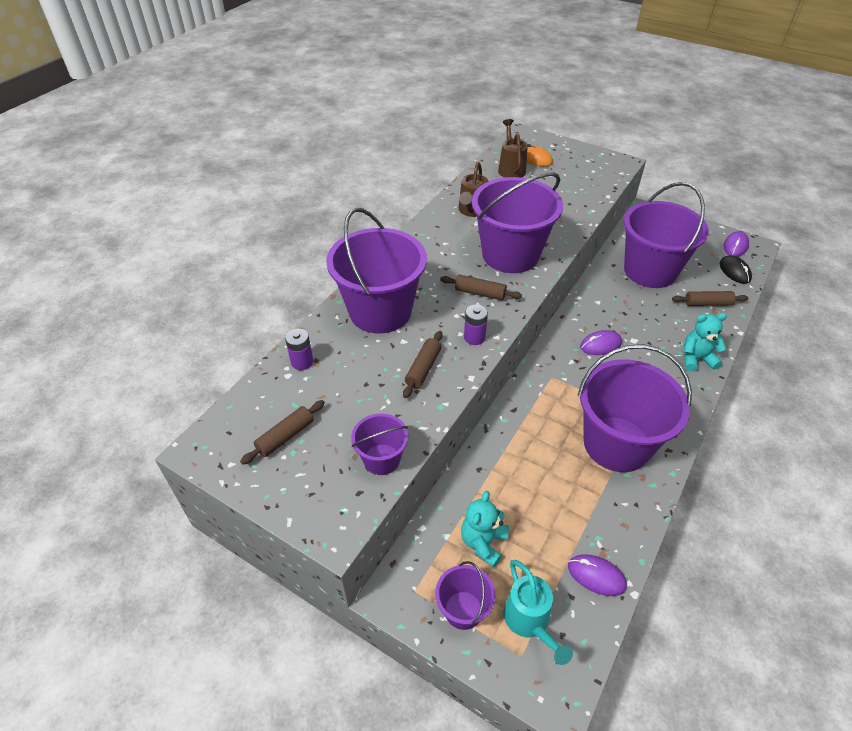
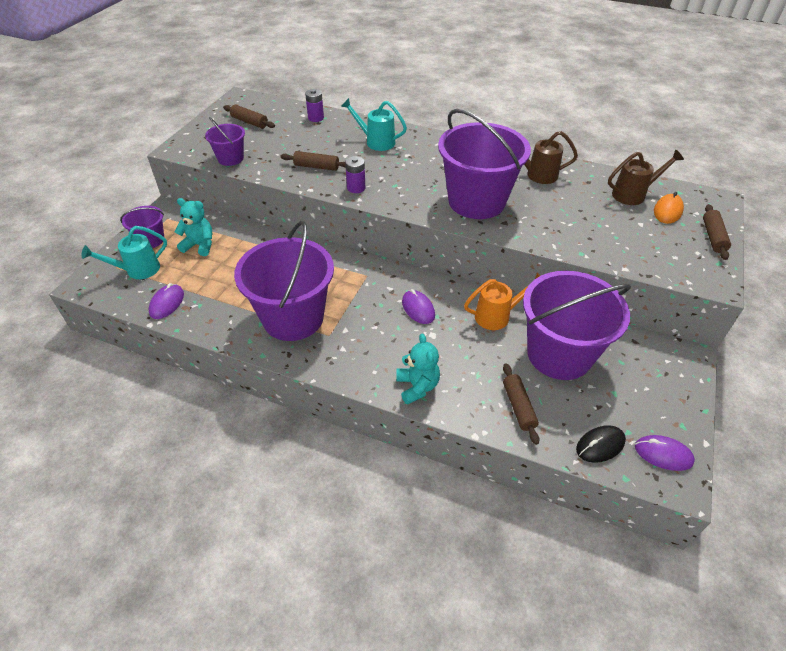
camera: 80 degrees right, 0 degrees up
(380, 311) = (376, 142): purple bucket -> turquoise watering can
(480, 293) = (413, 187): brown rolling pin -> brown rolling pin (713, 237)
(608, 296) = (497, 316): none -> orange watering can

